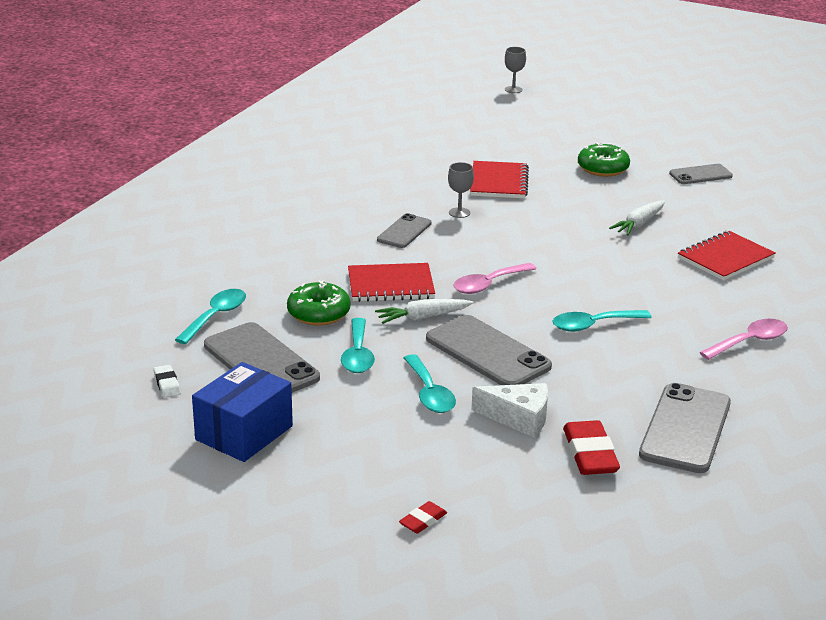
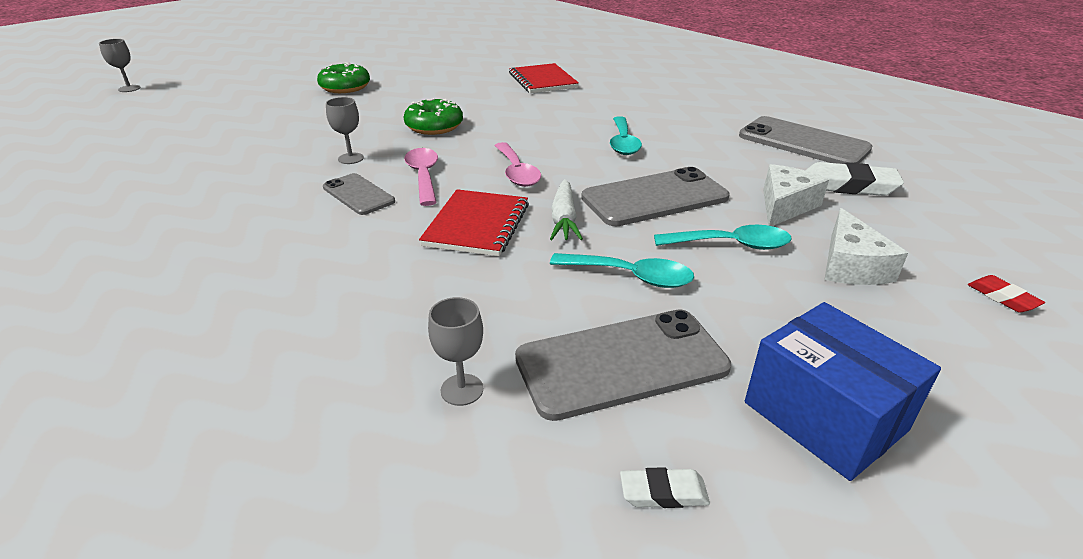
camera: 70 degrees left, 5 degrees up
(216, 316) = (462, 389): turquoise spoon -> grey goblet
(318, 313) = (512, 288): green donut -> green donut (434, 126)
(430, 449) = (851, 266): none -> white cheese
(499, 182) = (311, 129): red notebook -> none
(590, 454) = (848, 186): red eraser -> white eraser
(639, 224) = (459, 94): white carrot -> none
(700, 175) = (401, 62): grey phone -> none
(749, 342) = (674, 98): pink spoon -> pink spoon (423, 176)

